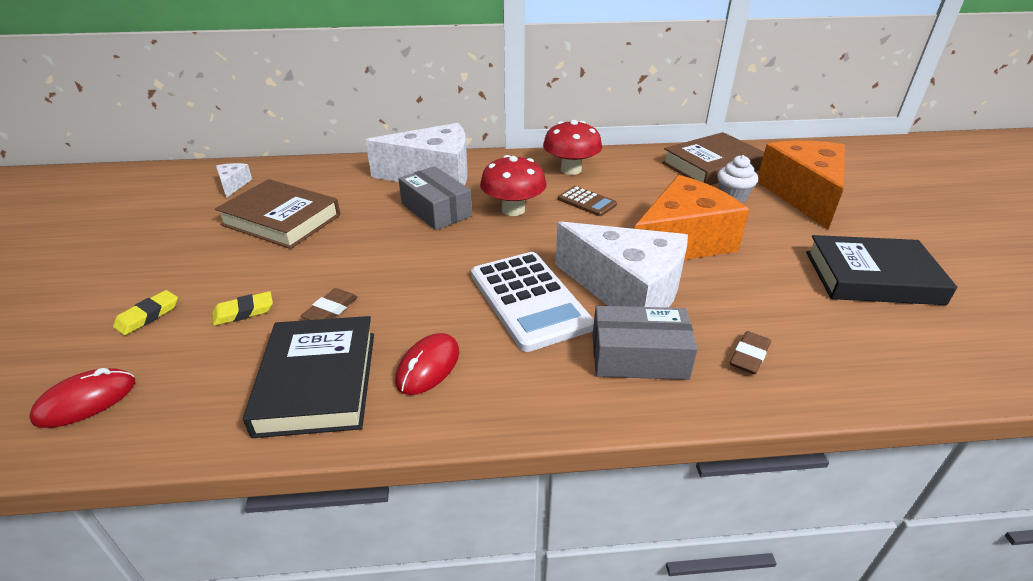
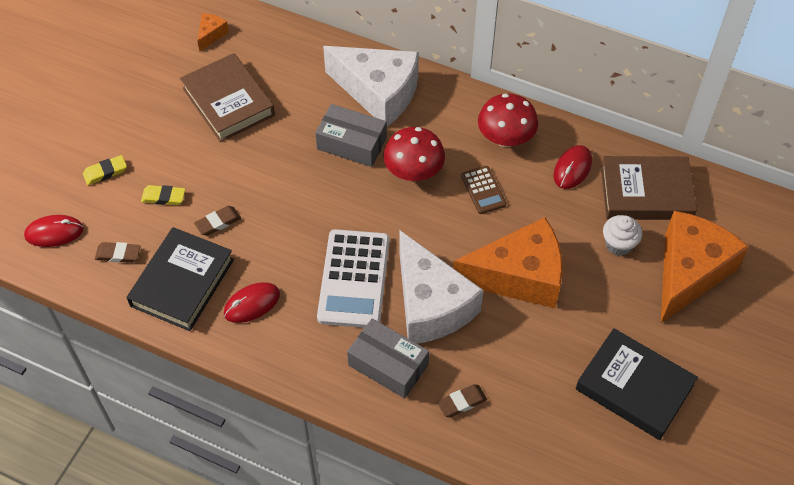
camera: 30 degrees right, 20 degrees up
(204, 388) = (118, 254): none -> brown eraser
(233, 185) = (211, 35): white cheese -> orange cheese
(436, 210) = (352, 143): grey box -> grey box turned 60 degrees counterclockwise
(642, 170) = (572, 168): none -> red mouse

